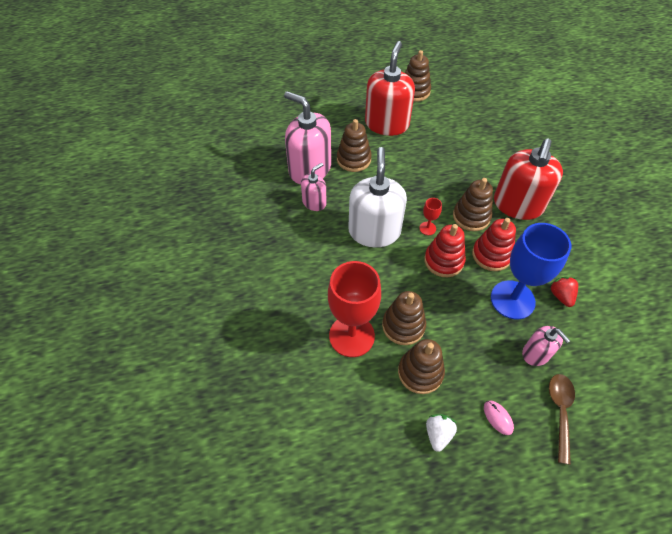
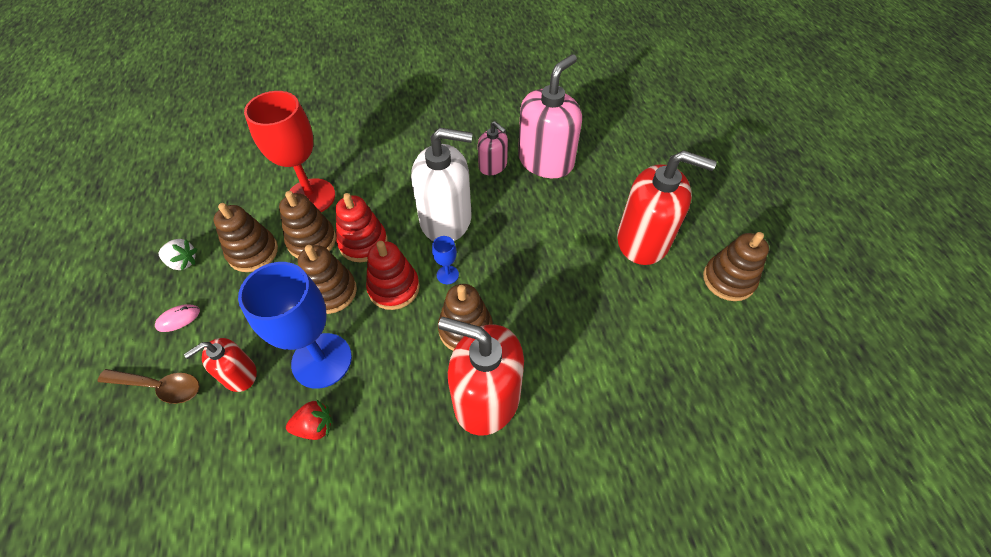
camera: 90 degrees right, 0 degrees up
(353, 159) = (567, 202): brown stacking toy -> brown stacking toy (331, 292)
(427, 228) = (447, 275): red goblet -> blue goblet
(491, 255) = (396, 345): red stacking toy -> red stacking toy (363, 243)
(536, 353) = (239, 374): pink soap dispenser -> red soap dispenser

